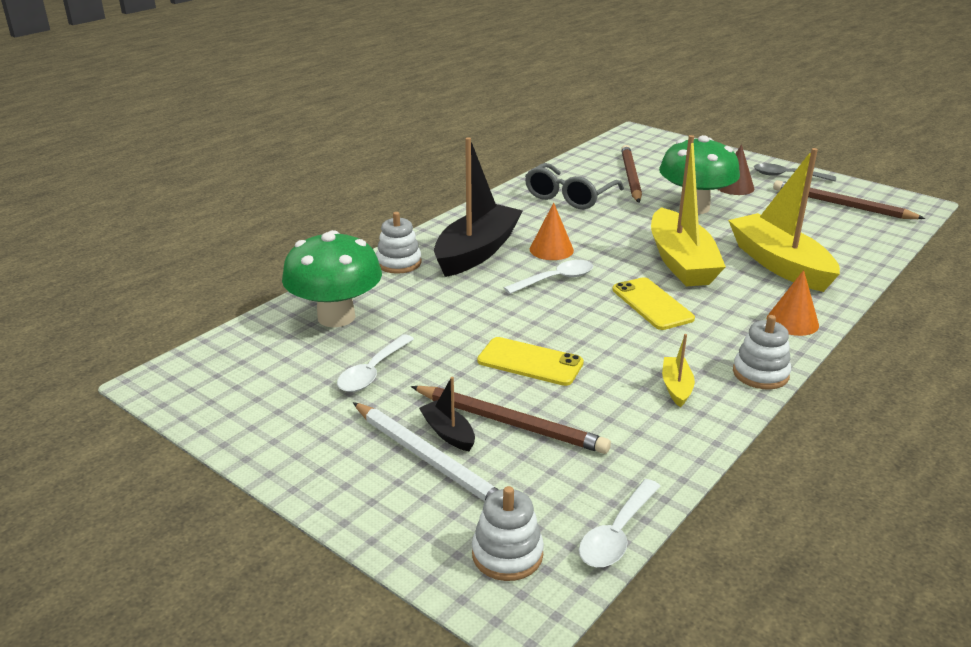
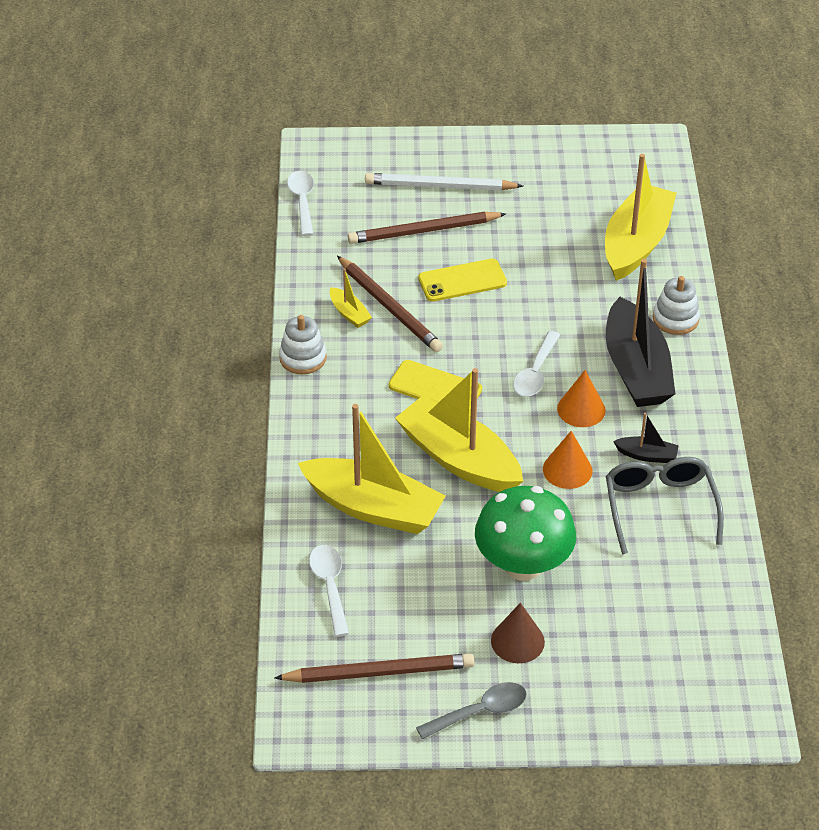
camera: 140 degrees right, 15 degrees up
(336, 317) = (636, 243): green mushroom -> yellow boat
(372, 372) = (548, 218): white spoon -> white spoon (330, 586)
(448, 433) = (450, 206): black boat -> black boat (646, 455)
(507, 554) = (345, 164): white stacking toy -> none
(630, 177) = (643, 591): brown pencil -> brown pencil (389, 307)
(792, 322) = (314, 429): orange cone -> orange cone (567, 470)

